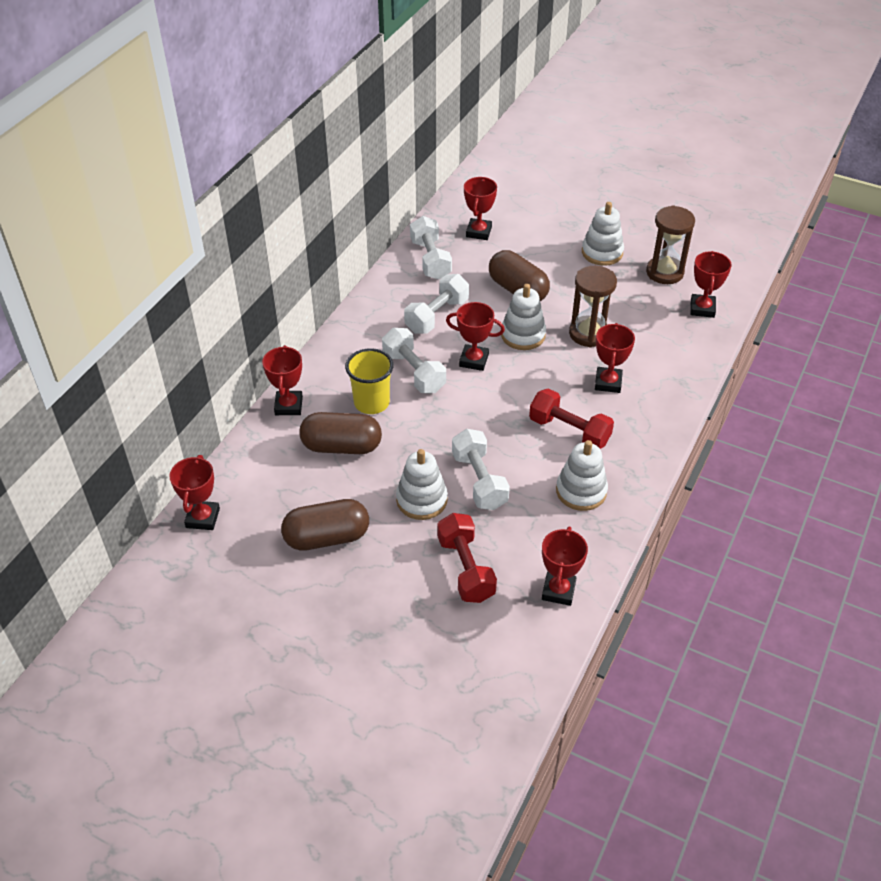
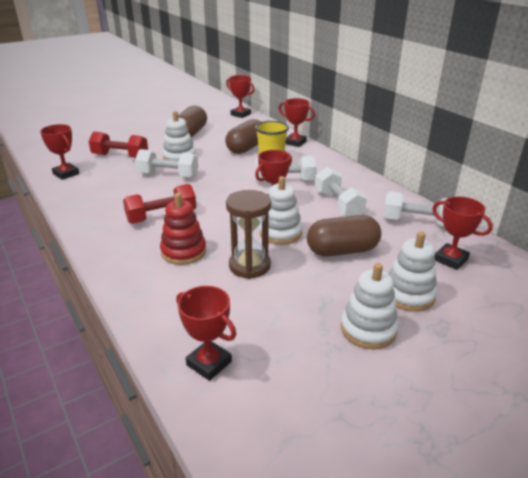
camera: 120 degrees right, 15 degrees down
(581, 491) = (111, 203): white stacking toy -> white stacking toy (408, 295)
(608, 382) = (183, 252): red trophy -> red stacking toy
(664, 272) = (296, 365): brown hourglass -> none

